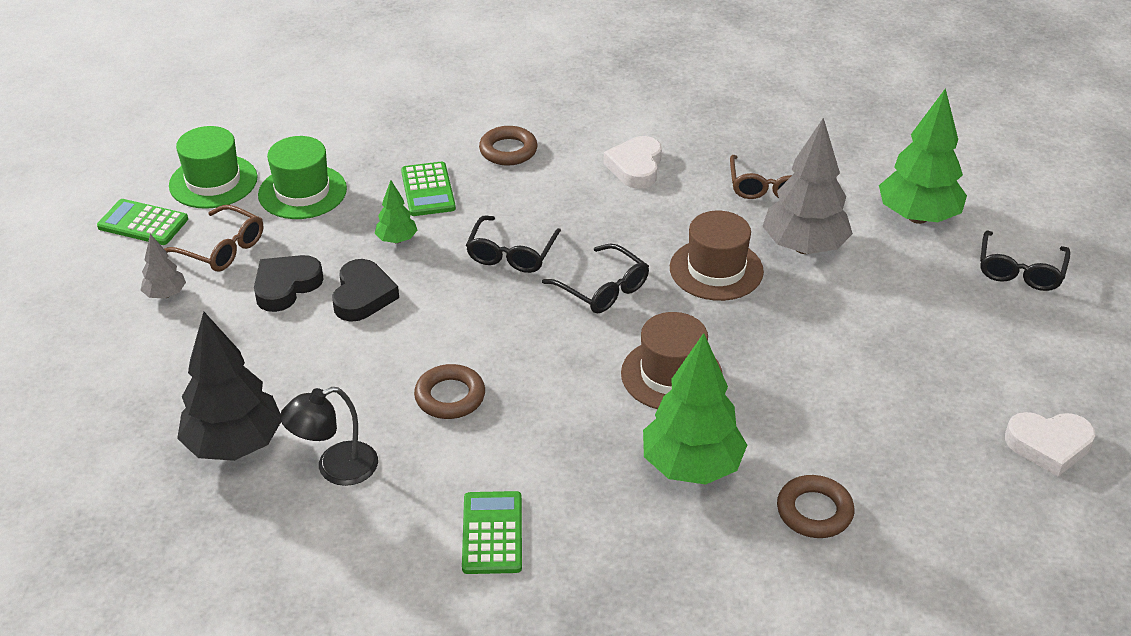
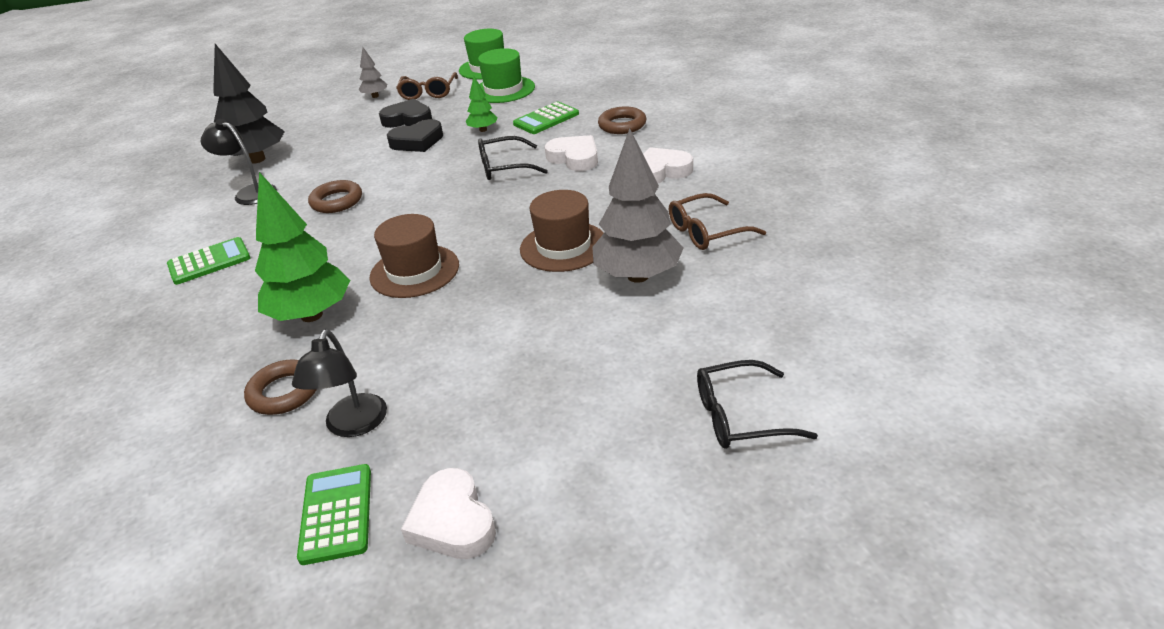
camera: 65 degrees right, 5 degrees down
(143, 223) = (433, 68): green calculator -> green calculator (336, 514)
(546, 204) = (574, 158): none -> white heart
(602, 289) = (495, 211): black glasses -> none
(897, 475) = (353, 426): none -> black lamp
(917, 217) = (757, 322): green tree -> none

